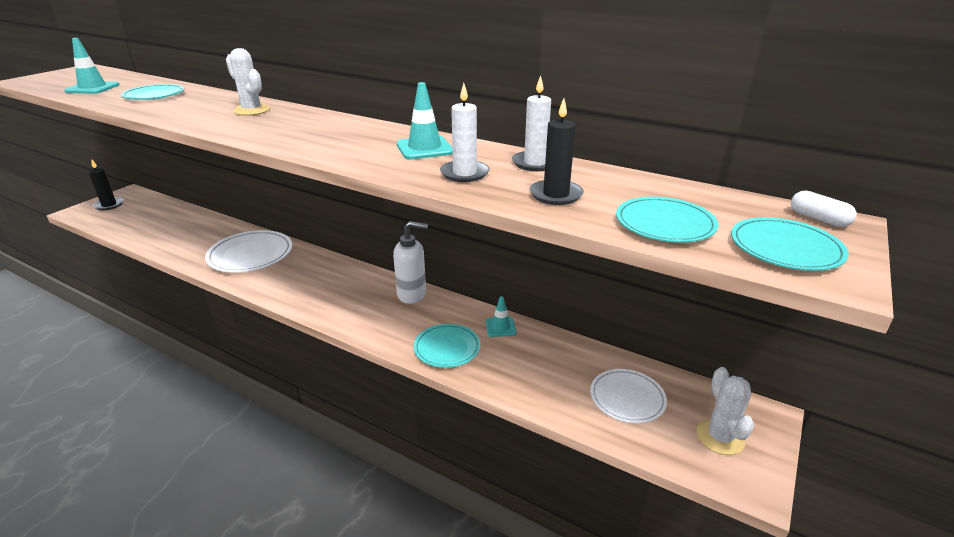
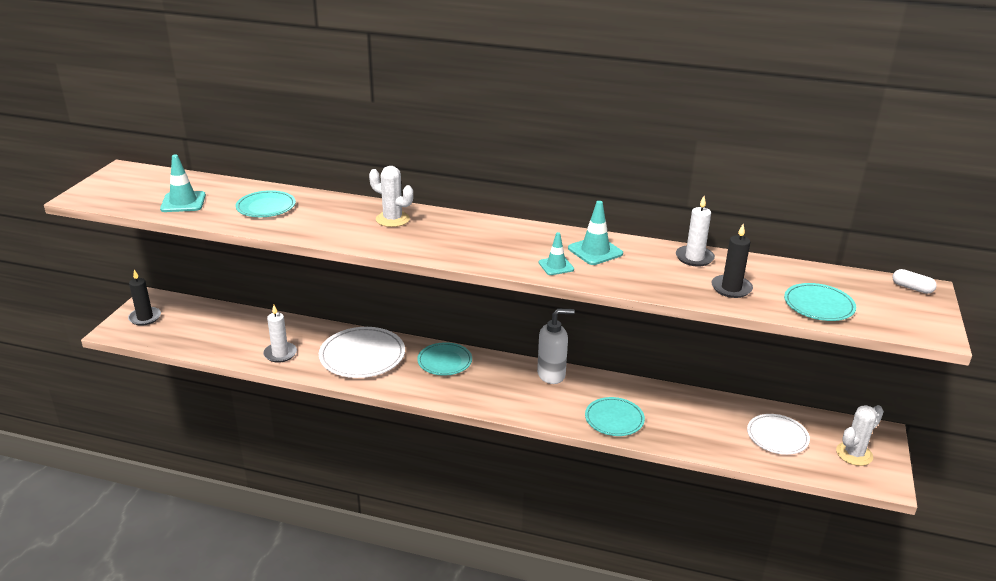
camera: 15 degrees left, 0 degrees up
(464, 173) = (649, 275): white candle -> white candle (280, 354)
(500, 327) = (648, 394): turquoise traffic cone -> turquoise traffic cone (556, 266)
(720, 437) = (854, 454): white cactus -> white cactus turned 75 degrees clockwise
(785, 248) = (900, 315): turquoise plate -> turquoise plate (444, 361)

